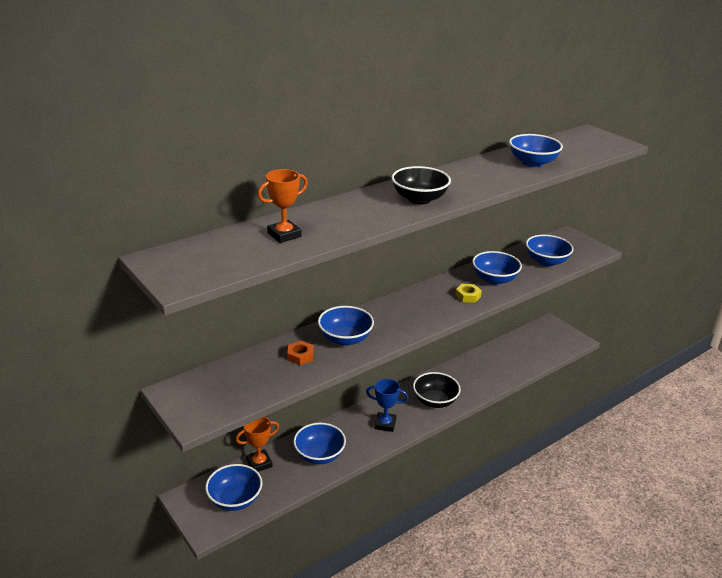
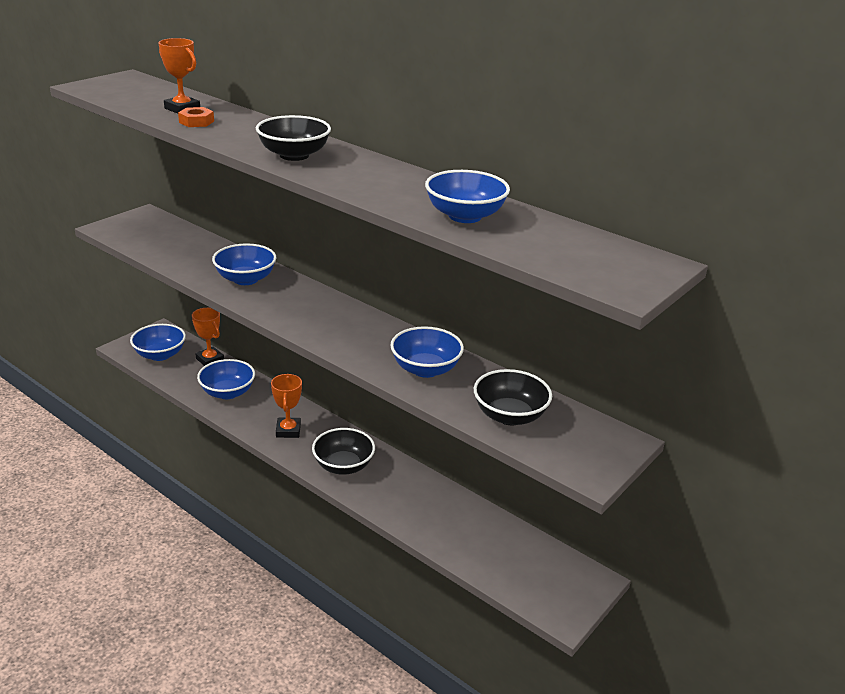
camera: 75 degrees right, 0 degrees up
(300, 356) = (209, 260): orange nut -> orange nut (196, 122)
(385, 424) = (288, 430): blue trophy -> orange trophy
(468, 296) = (369, 349): yellow nut -> none
(546, 261) = (509, 416): blue bowl -> black bowl

